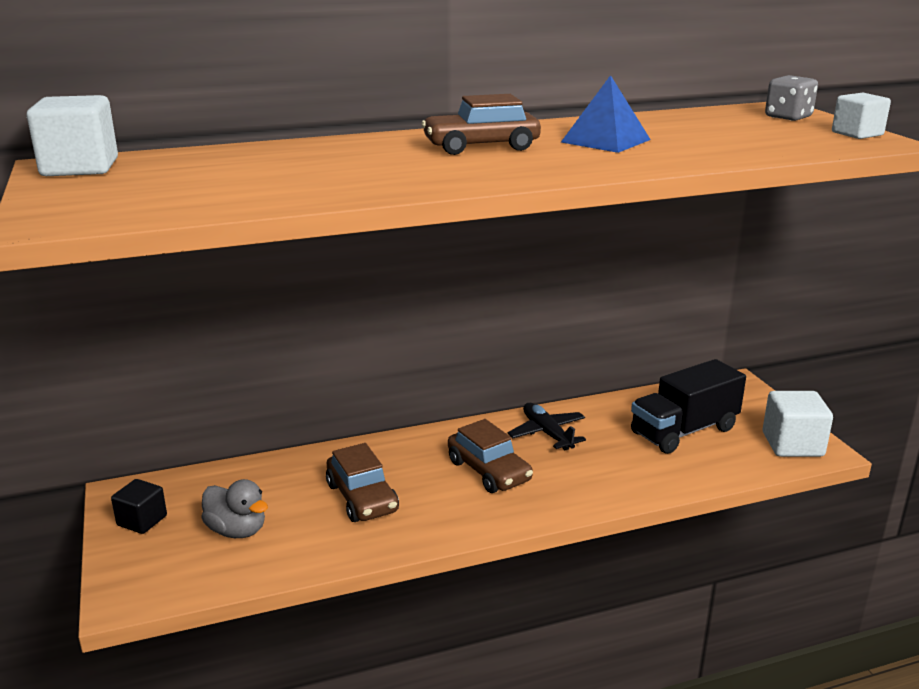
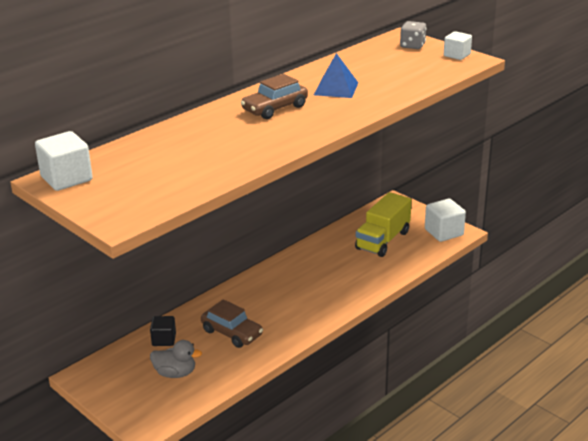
camera: 25 degrees left, 5 degrees up
(142, 521) = (111, 386): black cube -> black cube (164, 339)
(489, 471) = (292, 296): brown car -> none
(547, 433) = (308, 263): black plane -> none
(684, 431) = (383, 240): black truck -> yellow truck

